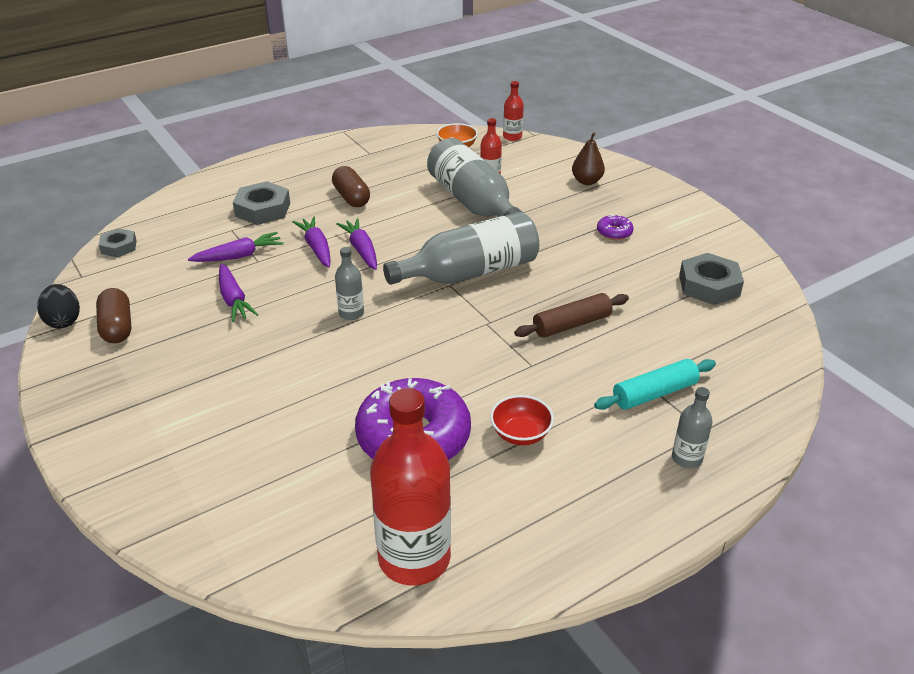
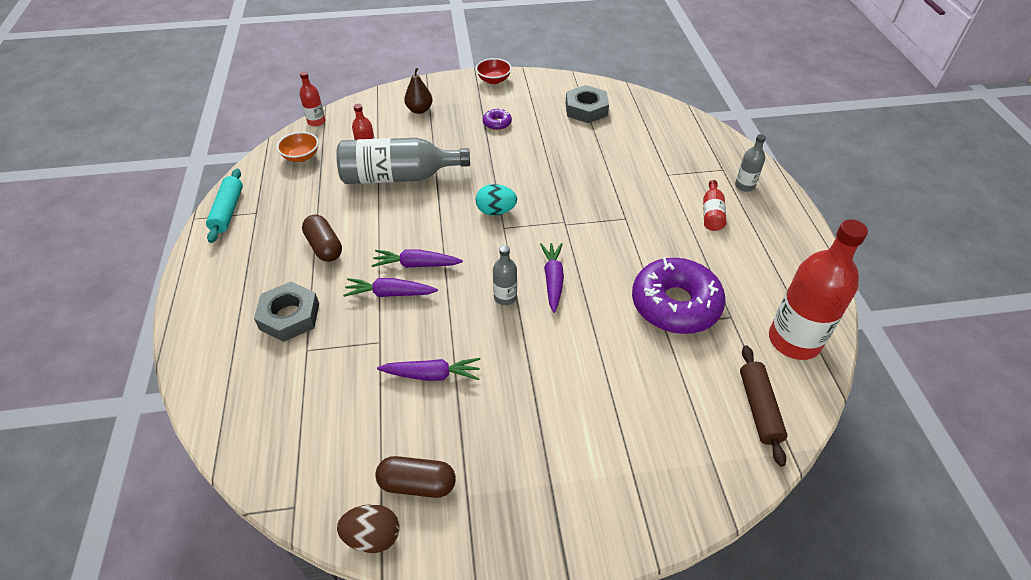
camera: 65 degrees left, 10 degrees up
(63, 321) = (373, 537): black egg -> brown egg
(119, 247) = (260, 459): grey nut -> none
(238, 256) = (360, 355): purple carrot -> purple carrot (553, 280)
(351, 197) = (324, 247): brown capsule -> brown capsule turned 60 degrees clockwise
(470, 273) = (496, 211): grey bottle -> turquoise egg
(520, 434) = (694, 248): red bowl -> red bowl (493, 80)
(572, 324) = (591, 183): brown rolling pin -> brown rolling pin (759, 408)
(600, 437) = (711, 213): none -> red bottle
(654, 393) = (681, 175): turquoise rolling pin -> turquoise rolling pin (228, 211)

